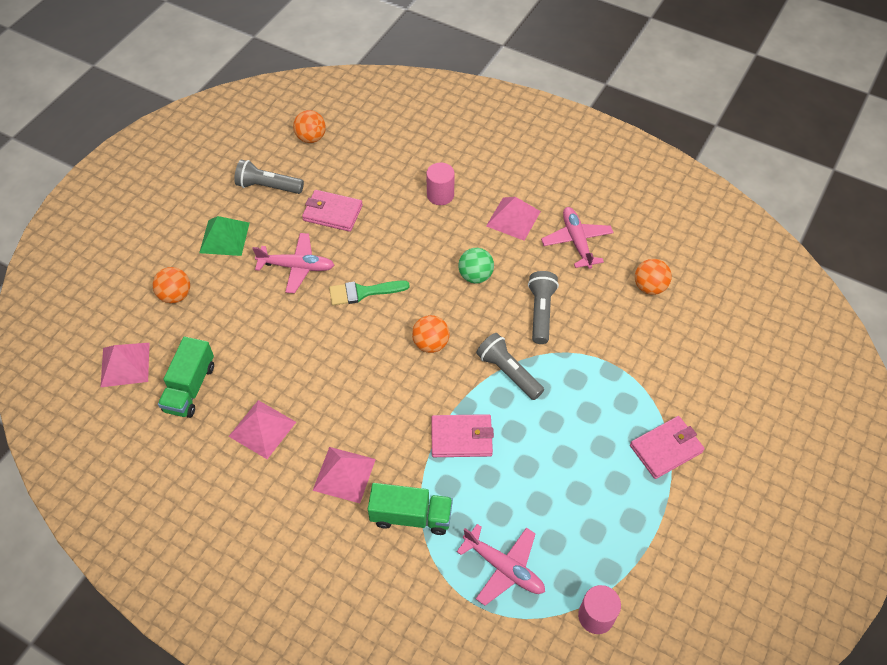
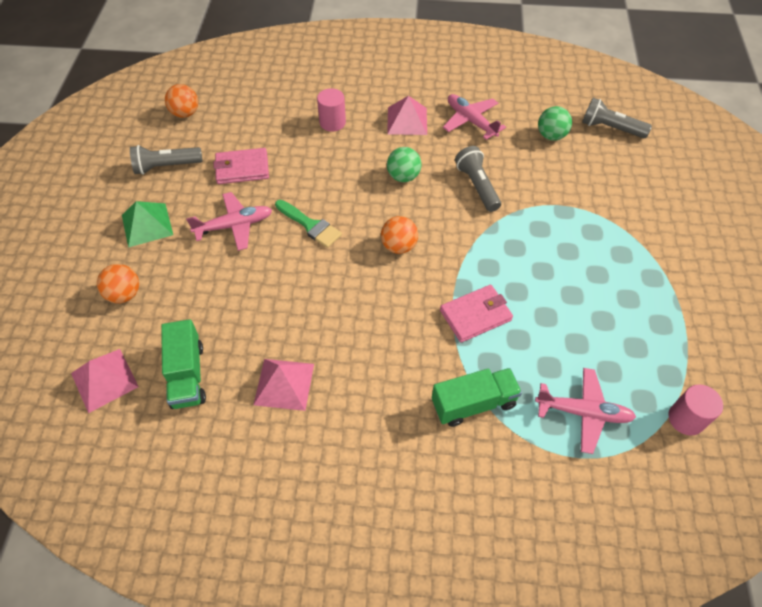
camera: 25 degrees left, 0 degrees up
(344, 474) = (389, 392): pink pyramid -> none
(363, 292) = (310, 225): green brush -> green brush turned 105 degrees counterclockwise
(508, 372) = (481, 244): grey flashlight -> grey flashlight (610, 128)
(649, 287) = (551, 136): orange ball -> green ball
(666, 448) = (647, 255): pink wallet -> none

